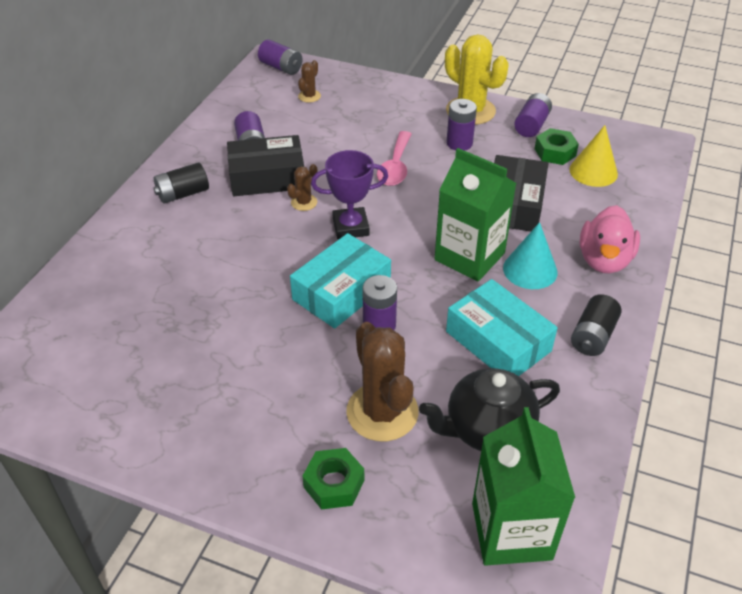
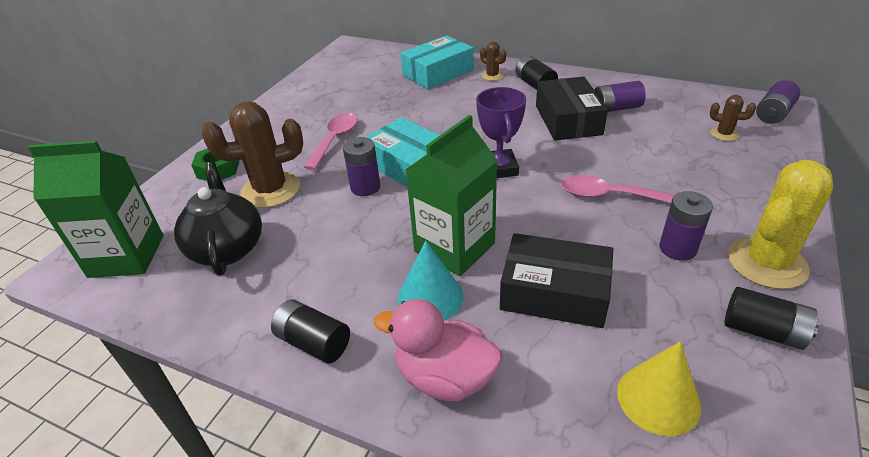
camera: 95 degrees right, 5 degrees down
(276, 365) = (335, 140): none -> pink spoon
(304, 202) = (533, 141): brown cactus -> brown cactus (492, 76)
(498, 341) = (327, 262): turquoise box -> turquoise box (438, 73)
(531, 125) = (762, 331): purple battery -> black battery
(555, 152) = (696, 352): green nut -> none

